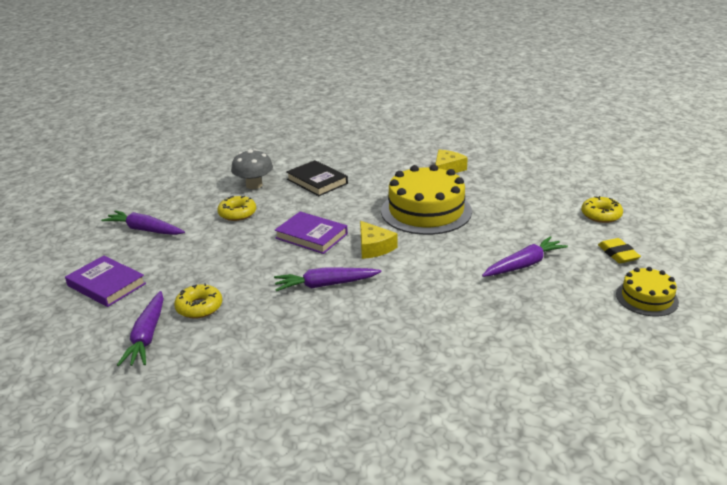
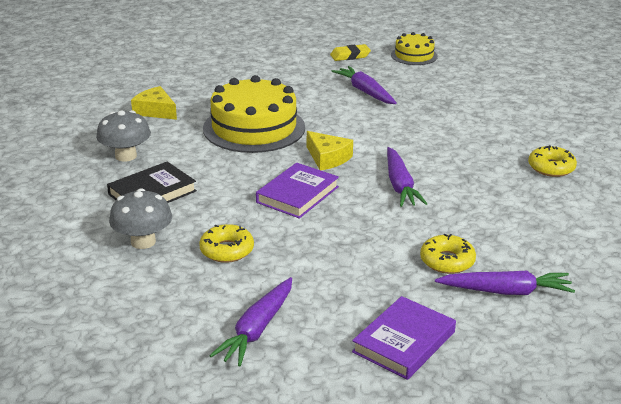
camera: 90 degrees left, 0 degrees up
(370, 167) = (126, 156): none -> grey mushroom
(374, 247) = (327, 158): yellow cheese -> yellow cheese turned 75 degrees clockwise
(601, 215) = (282, 53): yellow donut -> yellow donut (551, 167)

